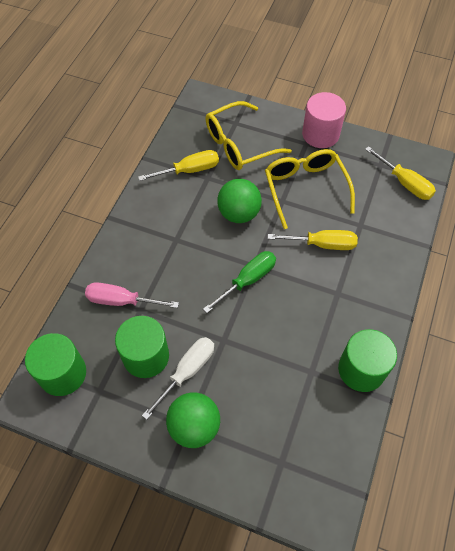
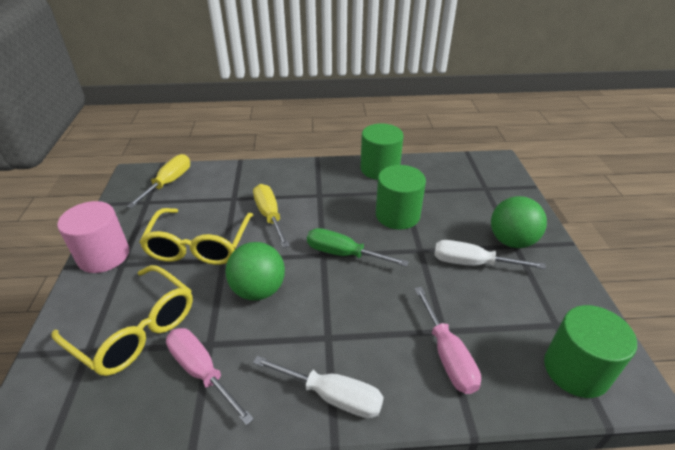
camera: 115 degrees left, 20 degrees down
(135, 226) = (332, 396): none -> white screwdriver
(146, 356) = (487, 301): green cylinder -> green cylinder (397, 215)
(189, 170) = (202, 371): yellow screwdriver -> pink screwdriver
(305, 189) = (199, 245): yellow glasses -> yellow glasses turned 45 degrees counterclockwise

